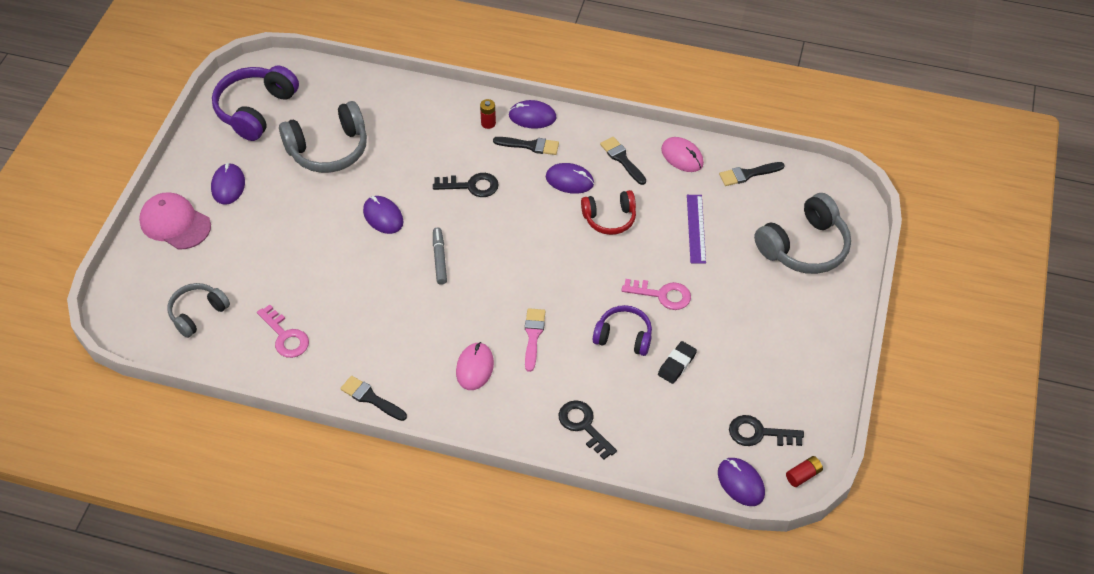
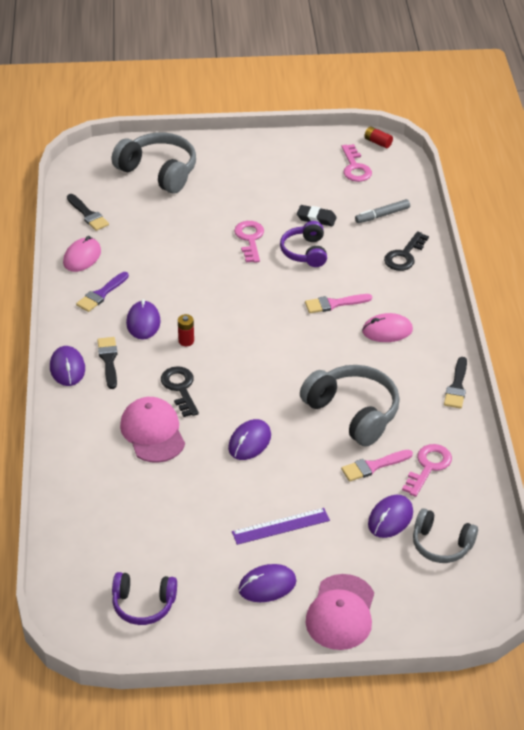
camera: 110 degrees left, 10 degrees down
(256, 110) = (143, 604): purple headphones -> purple headphones, size x0.62
(308, 295) = (373, 466): none -> pink brush
(328, 149) = (177, 516): grey headphones -> grey headphones (353, 413)
(428, 155) = (153, 432): none -> pink cap
(439, 259) = (281, 386): grey marker -> grey marker (382, 215)
(488, 123) = (89, 398): red battery -> red battery (186, 341)
(609, 218) = (179, 287): red headphones -> none
(622, 159) = (101, 294): black brush -> purple brush
(696, 228) = (166, 233): purple ruler -> purple ruler (280, 526)
(741, 483) = (403, 169): purple mouse -> purple mouse (390, 518)
(759, 433) = (355, 167): black key -> pink key

